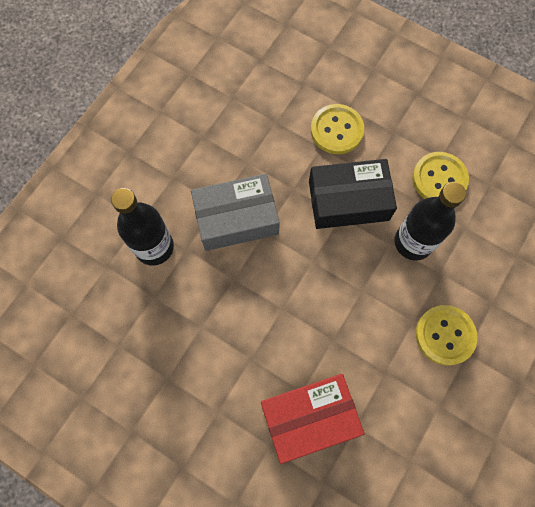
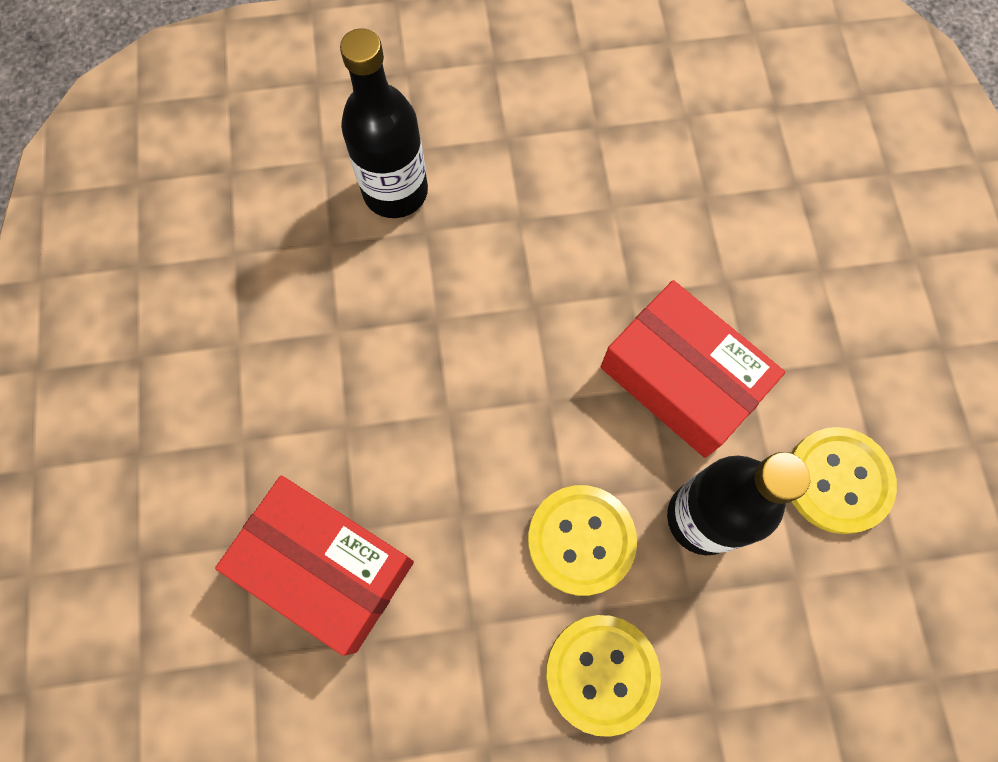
camera: 50 degrees right, 0 degrees up
(236, 218) = (522, 256): grey box -> none
(336, 130) = (771, 281): yellow button -> yellow button (581, 540)
(348, 200) = (682, 378): black box -> red box

